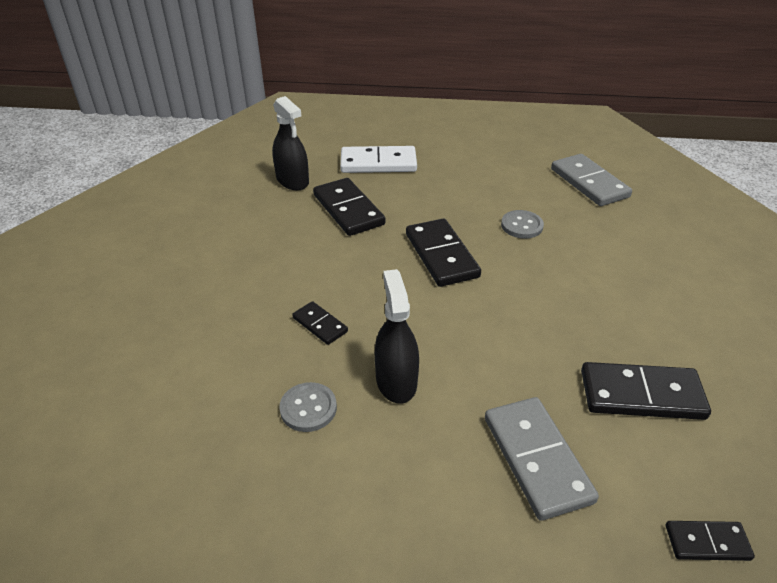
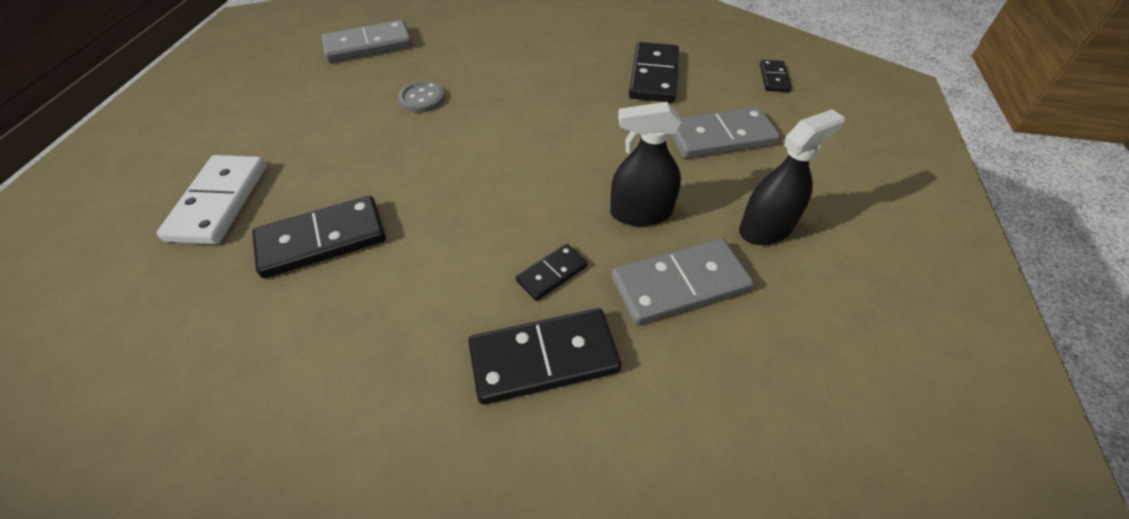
camera: 85 degrees left, 10 degrees up
(292, 181) = (203, 308): black spray bottle -> black spray bottle (766, 228)
(308, 408) = (680, 284): grey button -> grey domino
(441, 255) = (453, 162): black domino -> black domino (544, 358)

